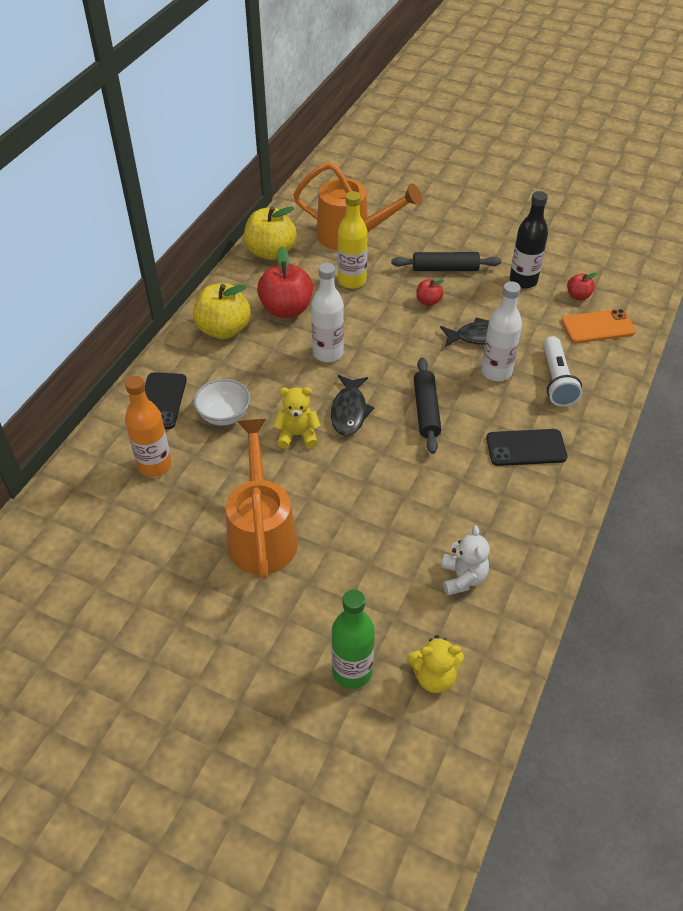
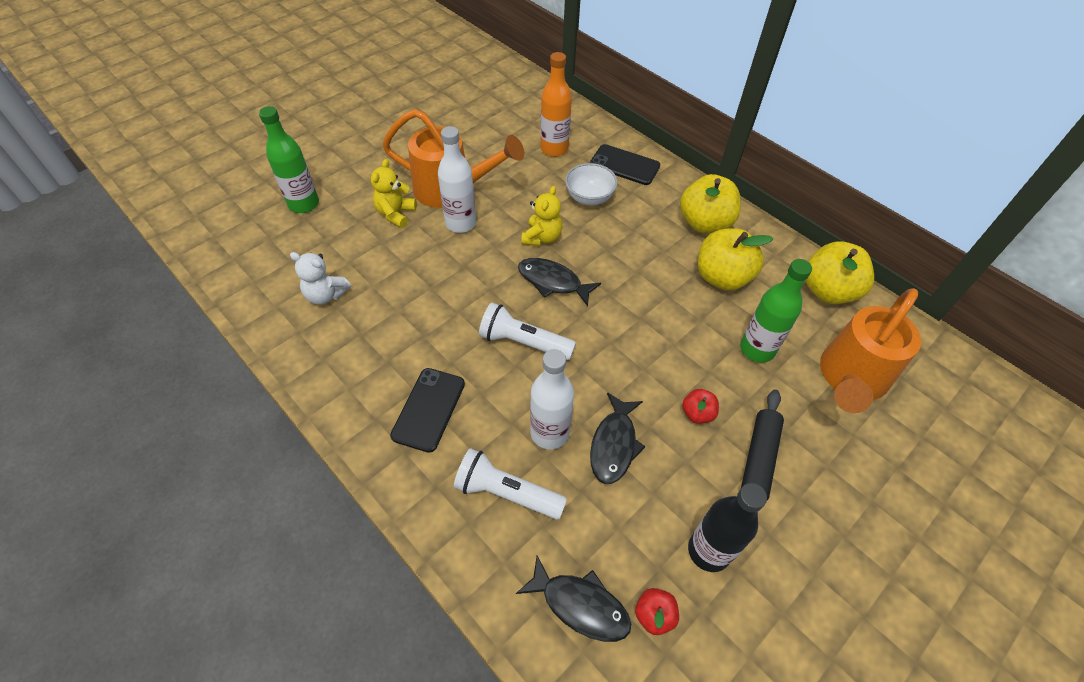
camera: 110 degrees right, 5 degrees up
(286, 309) = (722, 277): red apple -> yellow apple
(328, 353) = (641, 290): white bottle -> white bottle (460, 223)
(352, 281) = (757, 349): yellow bottle -> green bottle
(426, 410) = (524, 342): black rolling pin -> white flashlight
(434, 676) = (263, 245): yellow teddy bear -> yellow teddy bear (396, 213)
(598, 326) = (580, 605): orange phone -> black fish

